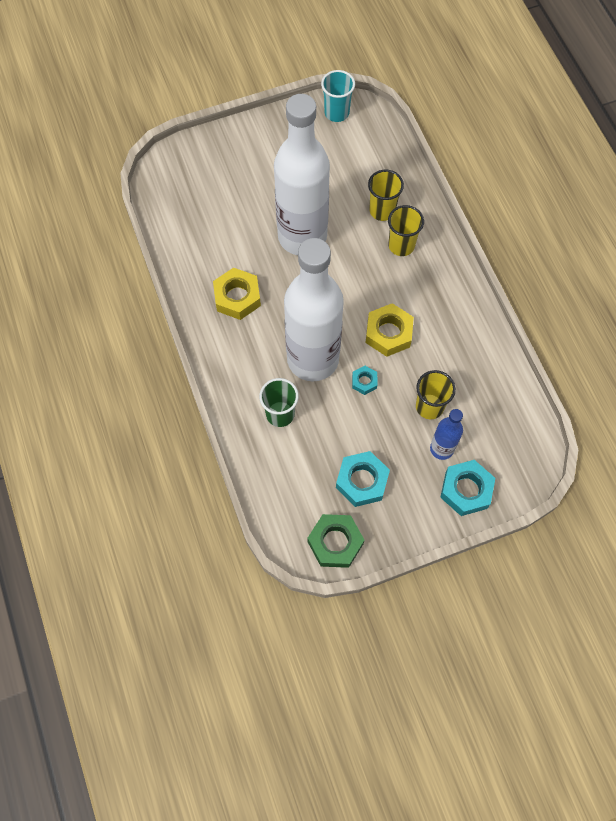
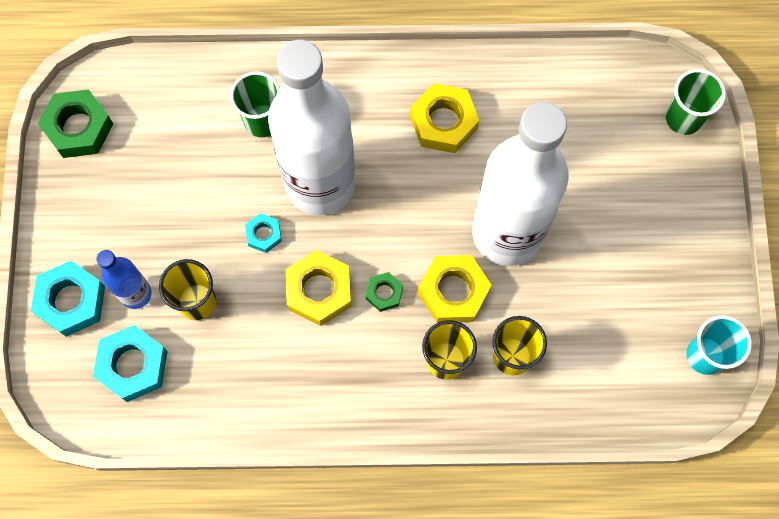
camera: 110 degrees right, 5 degrees up
(182, 160) = (683, 118): none -> green cup
(355, 255) = (453, 292): none -> yellow nut
(362, 481) = (137, 184): turquoise nut -> turquoise nut (133, 365)
(373, 294) = (384, 293): none -> green nut

